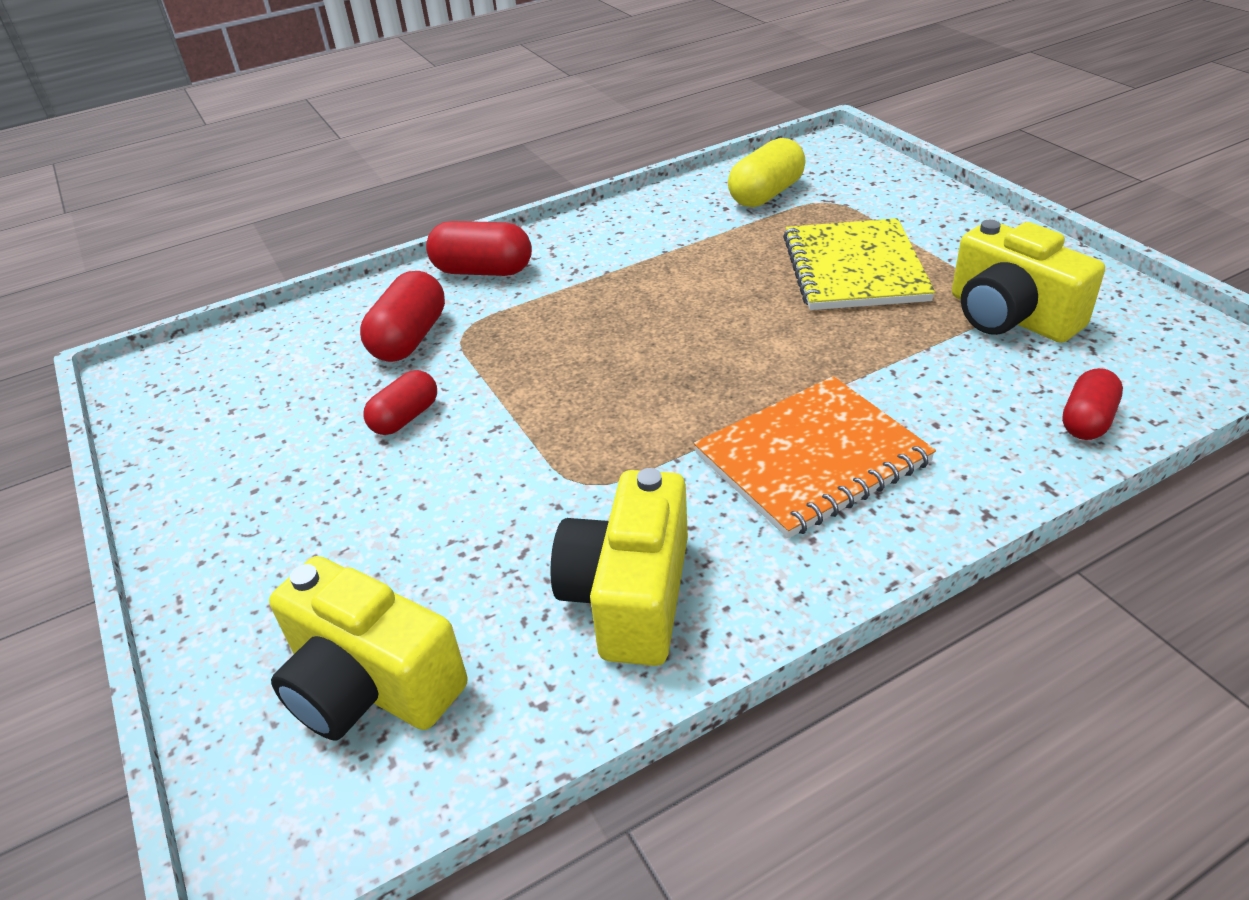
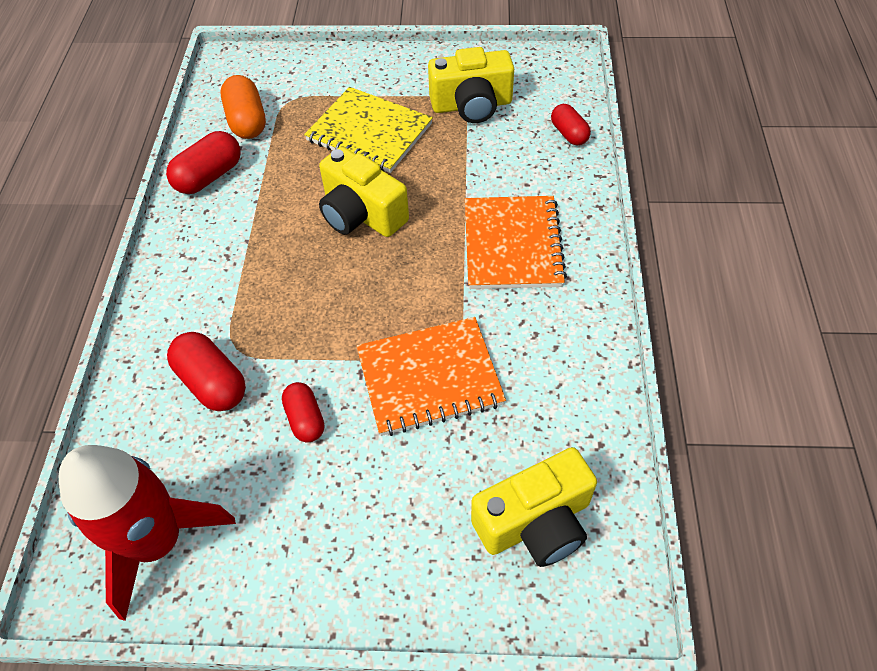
camera: 60 degrees left, 15 degrees up
(209, 397) = (158, 542): none -> red rocket
(483, 271) = (169, 305): red capsule -> red capsule (209, 176)
(530, 484) = (429, 378): none -> orange notebook
(629, 595) = (553, 372): yellow camera -> yellow camera (361, 214)
(766, 194) = (247, 121): yellow capsule -> orange capsule

